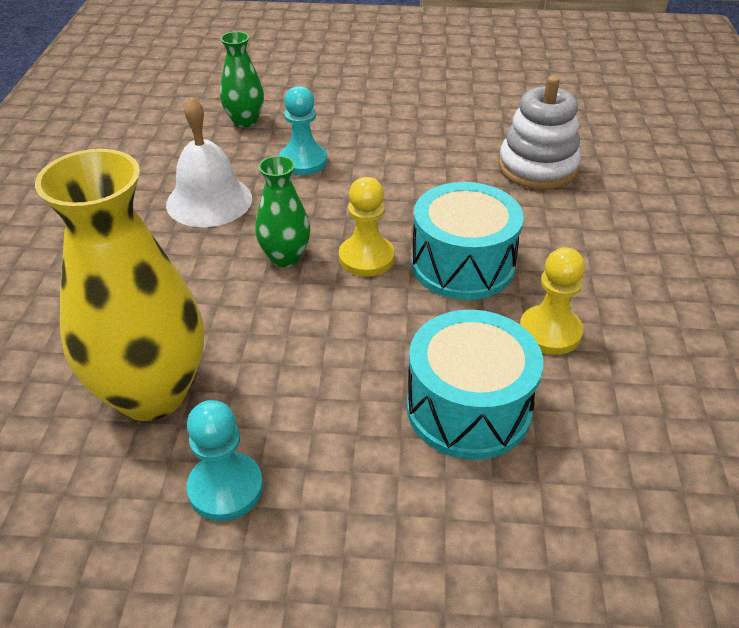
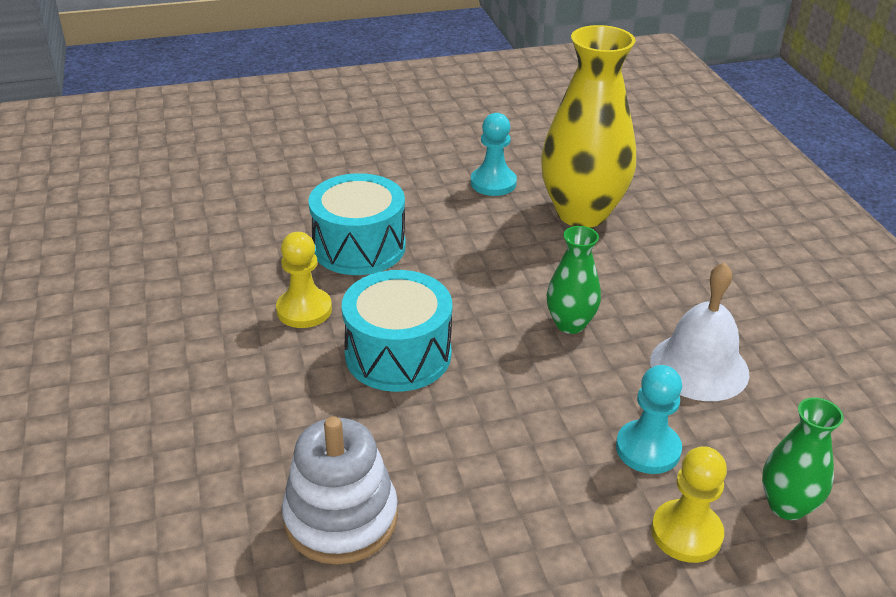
camera: 160 degrees right, 5 degrees down
(366, 258) = (494, 340): yellow pawn -> yellow pawn (686, 533)

